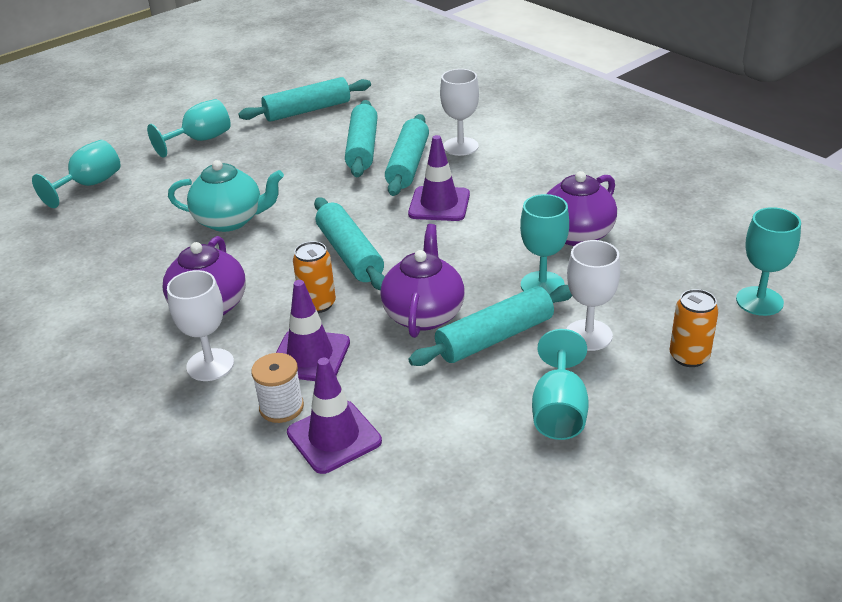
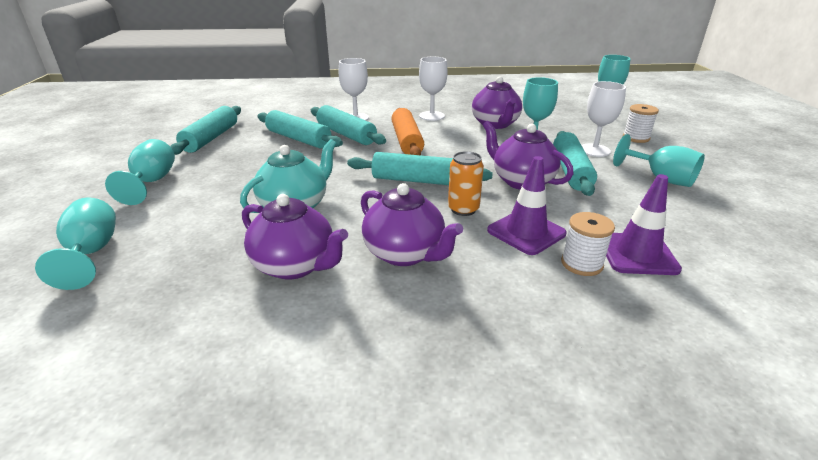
camera: 55 degrees left, 5 degrees down
(146, 268) = (296, 265): none -> purple teapot
(210, 365) = (490, 278): white goblet -> white goblet (431, 116)
(439, 204) = (407, 141): purple traffic cone -> orange rolling pin
(689, 356) = (636, 138): orange can -> white spool

